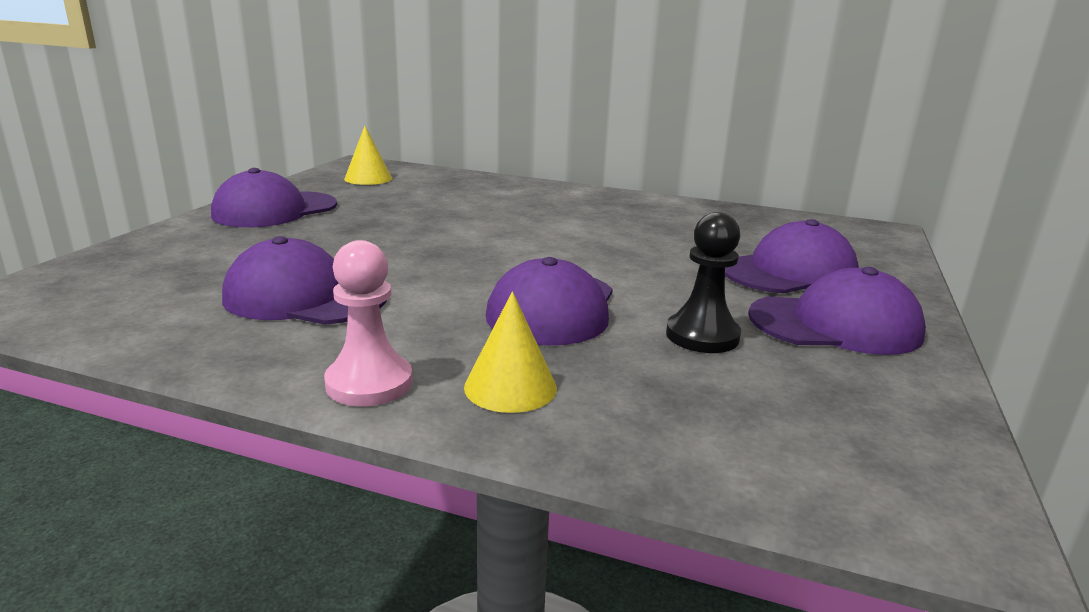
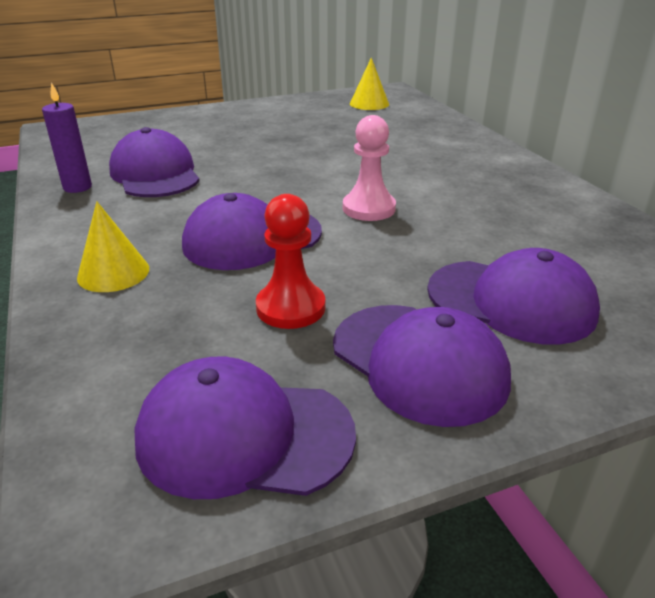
camera: 50 degrees right, 10 degrees up
(237, 343) = (77, 187): none -> purple candle
(275, 210) = (264, 113): purple cap -> purple cap (244, 435)
(369, 383) = (71, 235): pink pawn -> pink pawn (369, 208)
(702, 336) = (290, 308): black pawn -> red pawn

